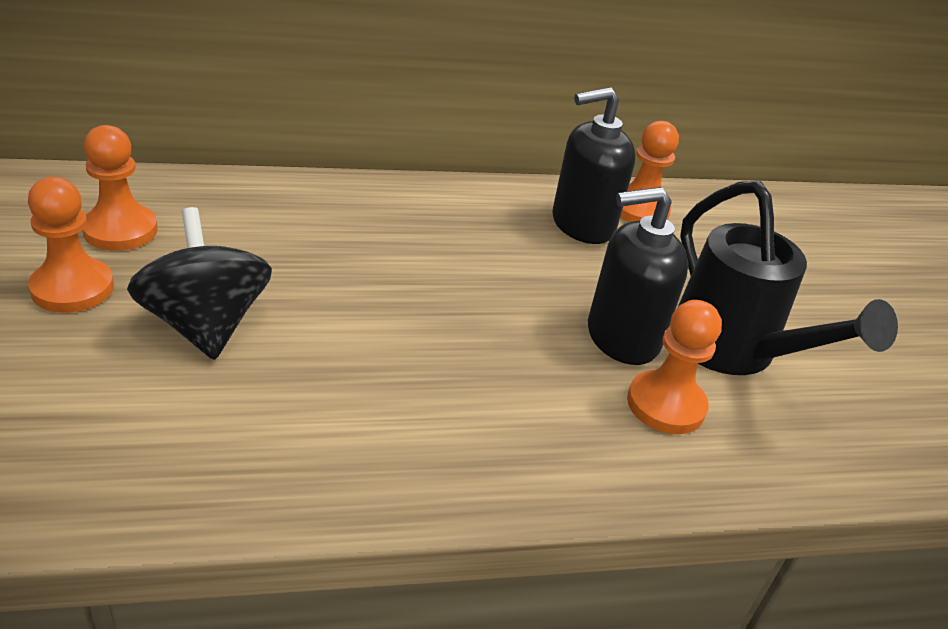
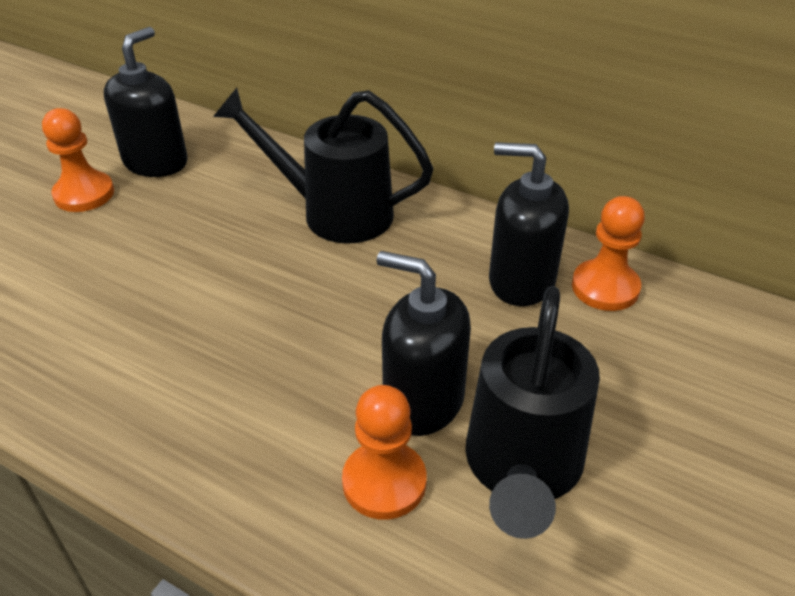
camera: 45 degrees right, 5 degrees up
(120, 230) = (156, 162): orange pawn -> black soap dispenser
(205, 325) = (126, 251): black spinning top -> none
(373, 221) = (334, 212): none -> black watering can

